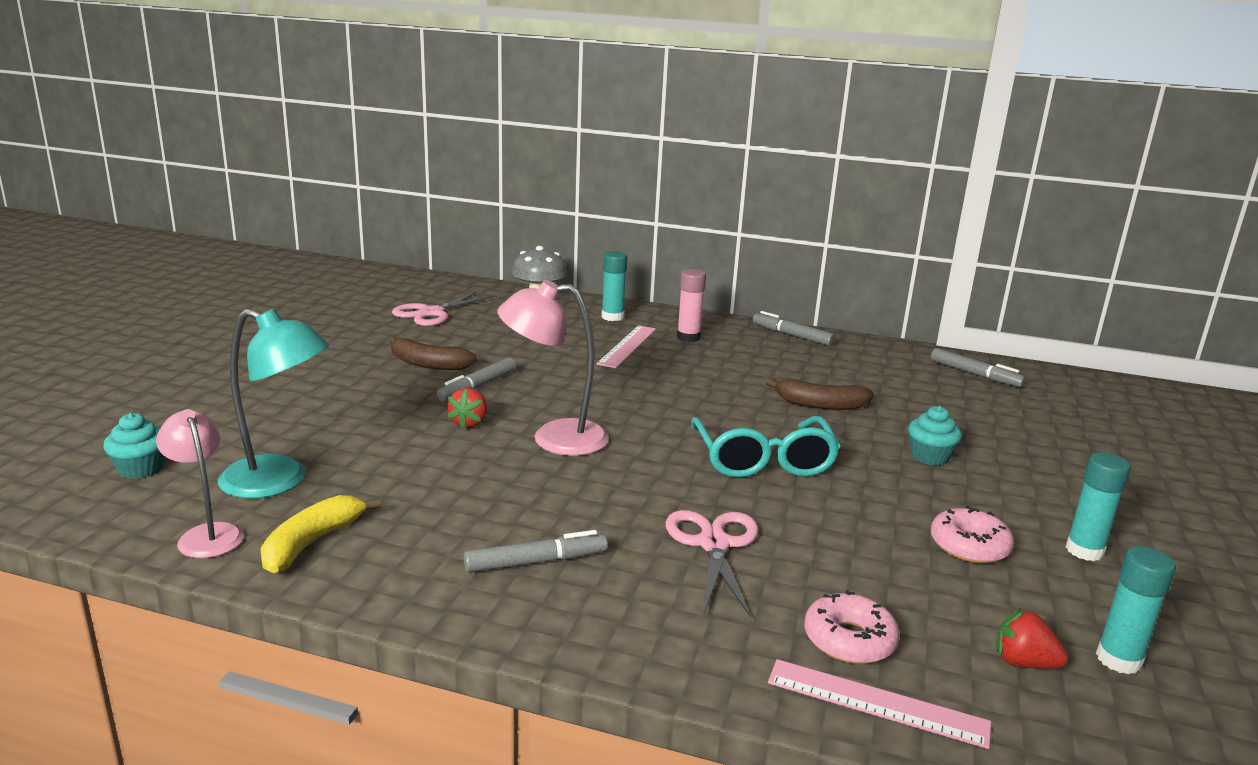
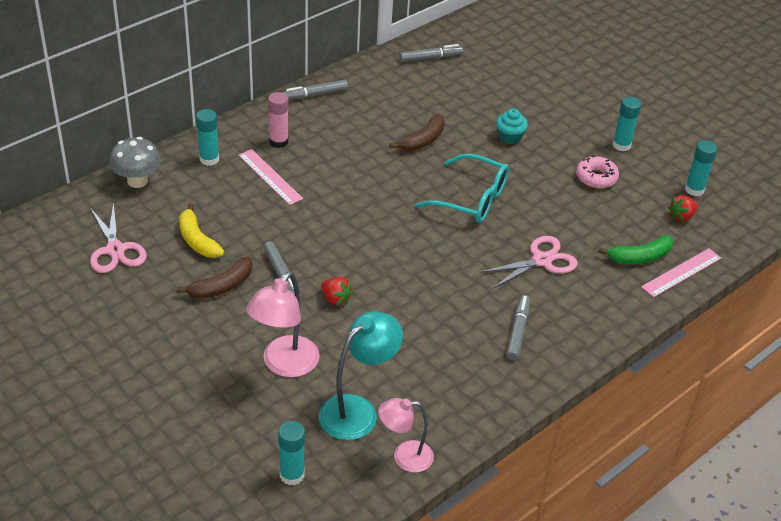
camera: 60 degrees left, 20 degrees up
(140, 469) = (292, 475): turquoise cupcake -> turquoise glue stick
(311, 543) = (443, 414): yellow banana -> yellow banana (197, 240)
(554, 438) = (385, 270): pink lamp -> pink lamp (284, 365)
(714, 544) = (541, 260): pink scissors -> pink scissors turned 120 degrees clockwise
(849, 640) = (640, 257): pink donut -> green banana

